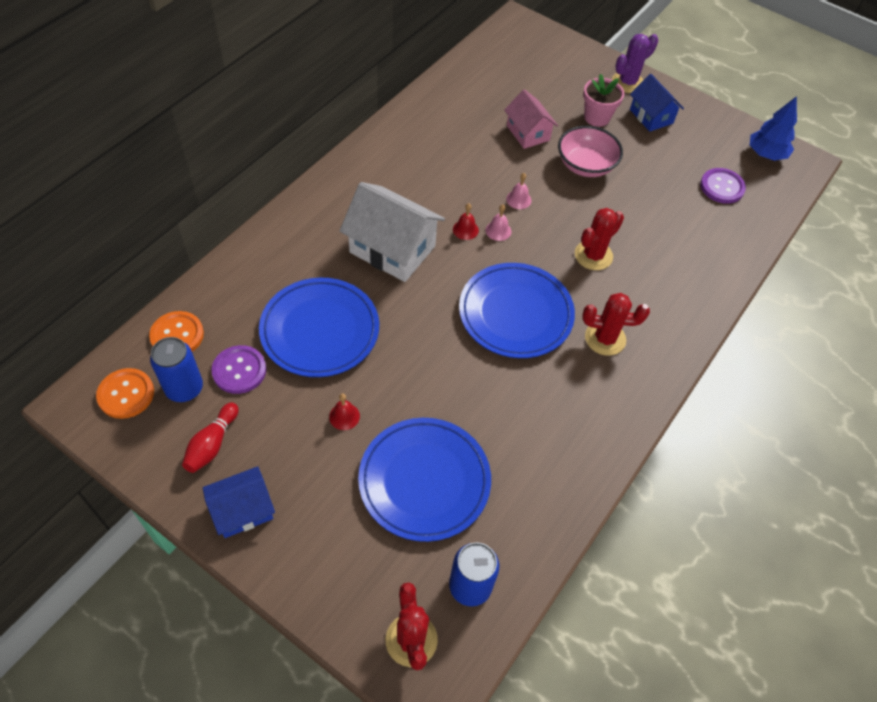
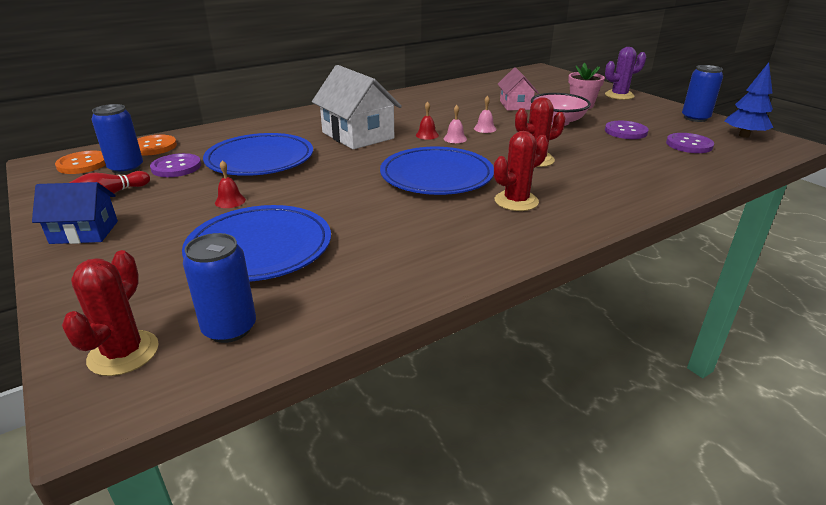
camera: 25 degrees right, 25 degrees down
(605, 338) = (516, 201): red cactus -> red cactus turned 60 degrees counterclockwise
(651, 116) = (633, 109): blue house -> none
(658, 172) = (625, 131): none -> purple button
(715, 124) = (695, 118): none -> blue can

